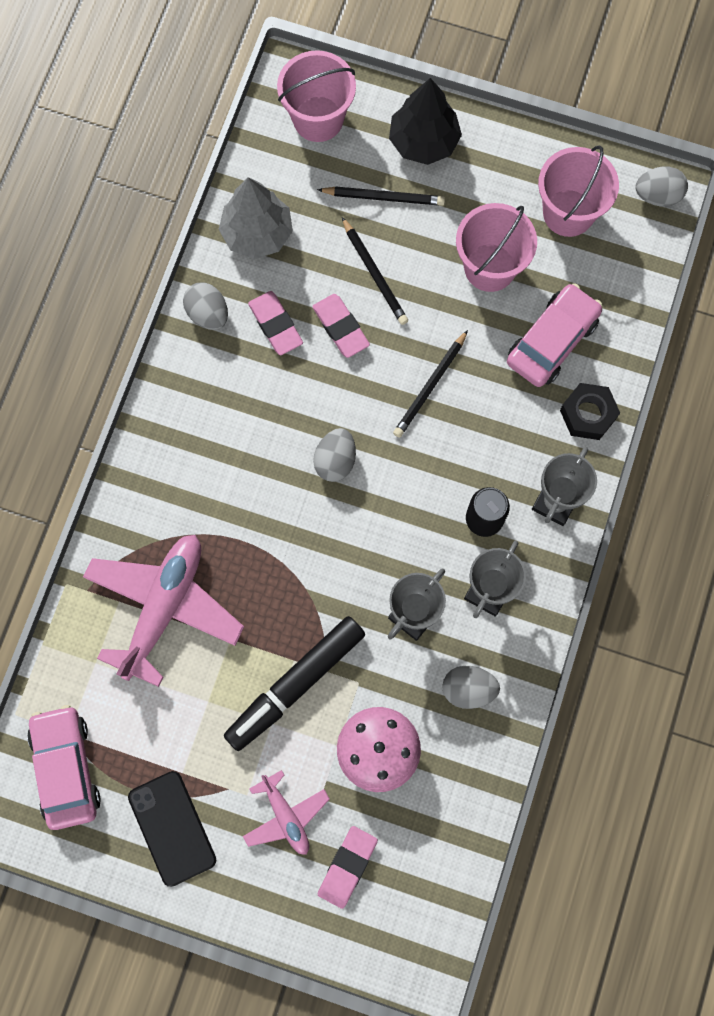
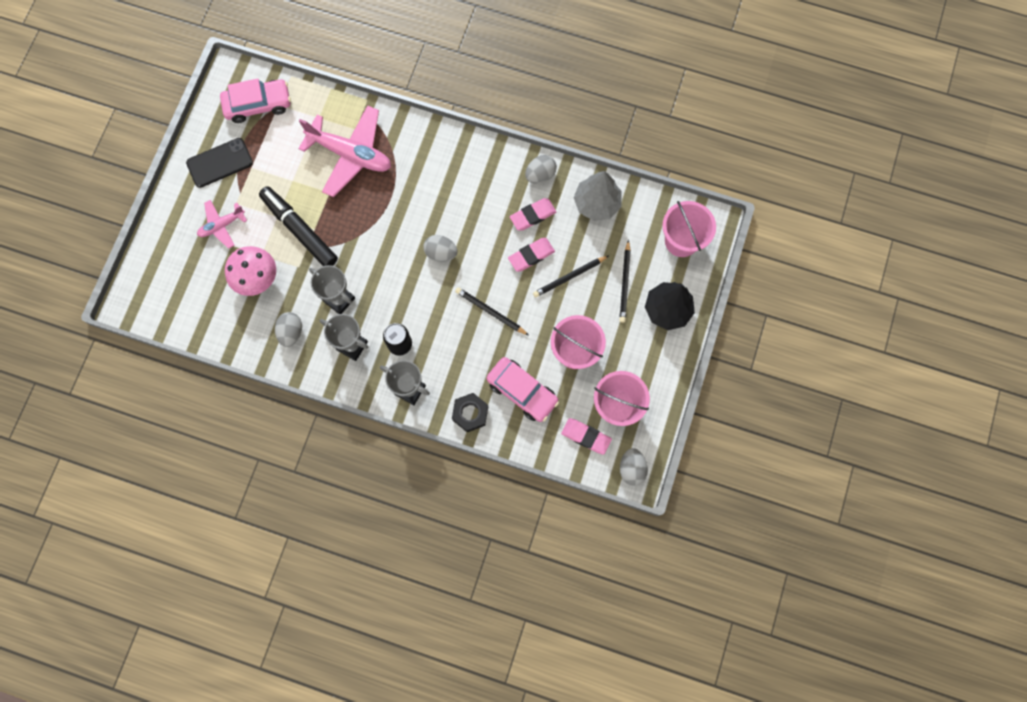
camera: 90 degrees right, 0 degrees up
(347, 866) = (190, 260): pink eraser -> pink eraser (586, 436)

